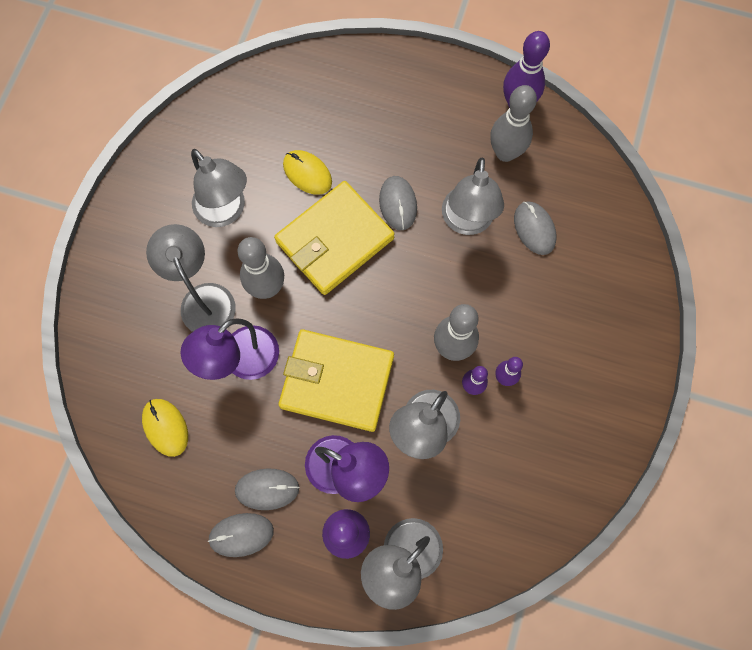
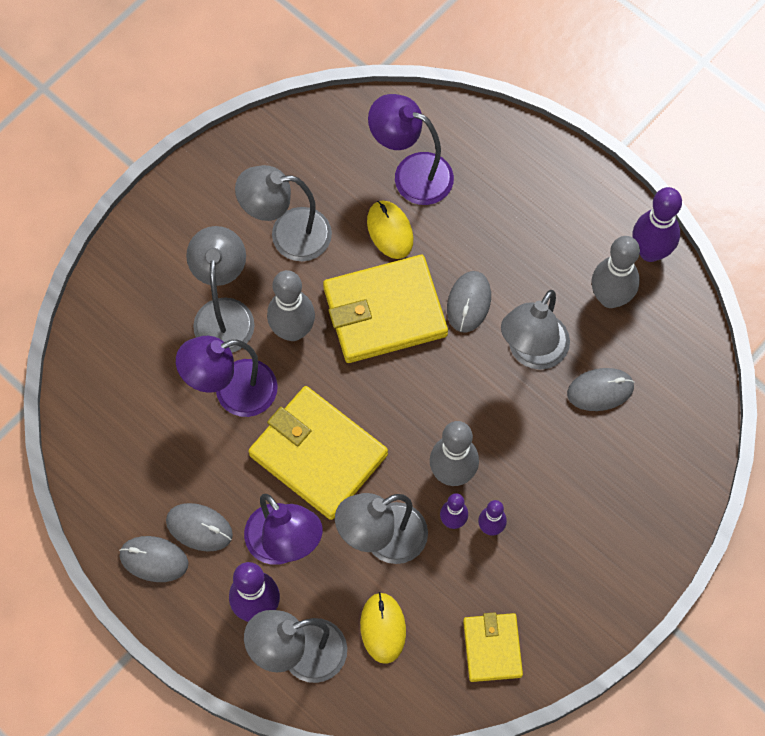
camera: 25 degrees right, 5 degrees down
(165, 427) = (128, 424): yellow mouse -> yellow mouse (383, 628)
(226, 211) = (288, 235): grey lamp -> grey lamp turned 105 degrees clockwise
(302, 121) = (411, 173): none -> purple lamp
(534, 229) = (600, 390): grey mouse -> grey mouse turned 75 degrees clockwise
(555, 477) = (492, 648): none -> yellow wallet

